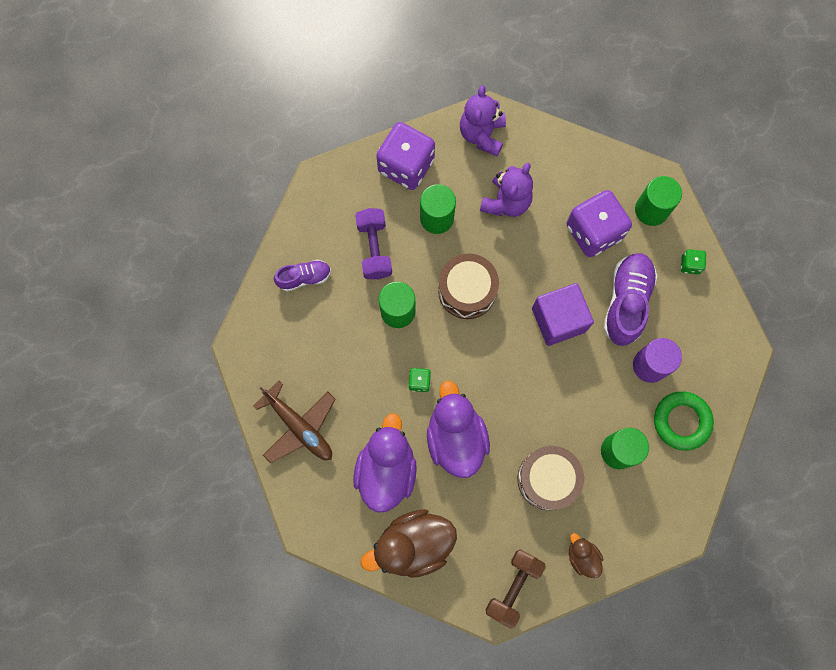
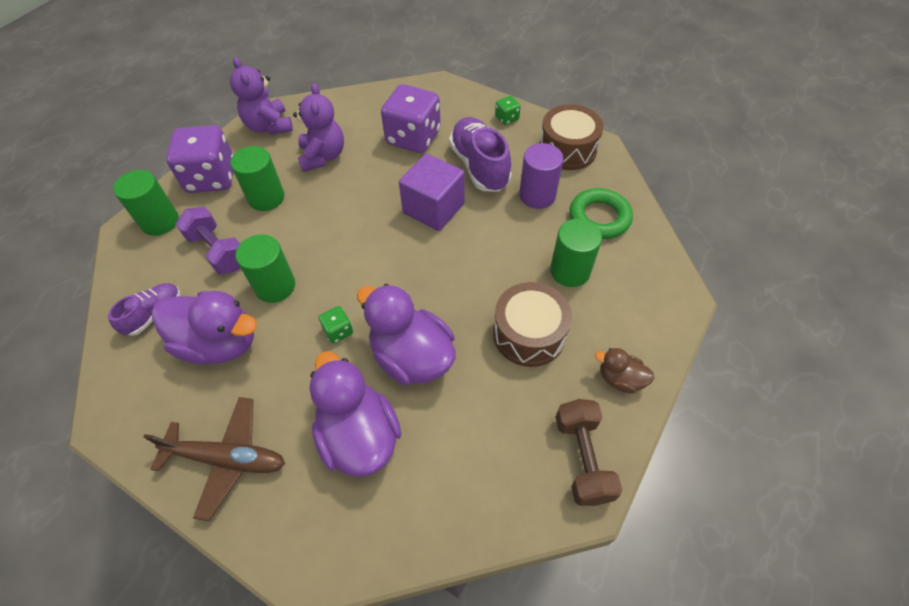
camera: 35 degrees left, 20 degrees down
(336, 334) = (219, 343): none -> purple duck
(413, 544) = (443, 493): brown duck -> none
(467, 291) = (333, 233): brown drum -> brown drum (567, 149)
(651, 210) = (447, 103): green cylinder -> green cylinder (160, 221)

